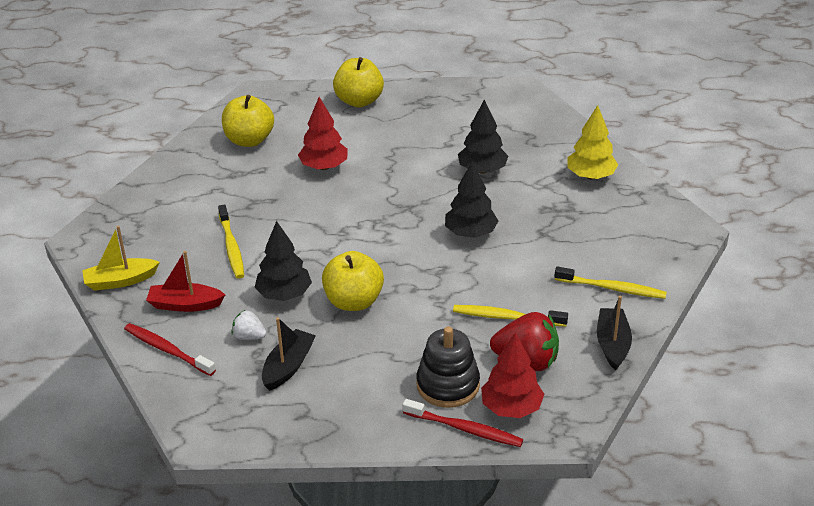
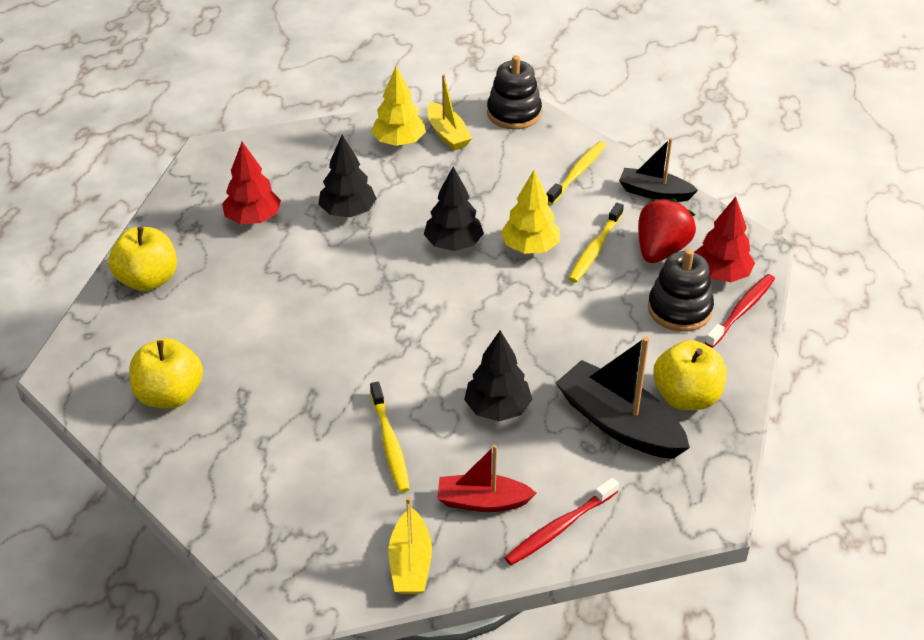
camera: 75 degrees left, 5 degrees up
(185, 305) = (482, 501): red boat -> red boat turned 75 degrees clockwise
(231, 247) = (390, 443): yellow toothbrush -> yellow toothbrush turned 75 degrees clockwise
(249, 336) = (559, 450): white strawberry -> none
(288, 366) = (619, 424): black boat -> black boat, size x1.61
(324, 166) = (269, 335): red tree -> red tree (253, 219)
(353, 301) = (530, 353): yellow apple -> yellow apple (686, 397)
(488, 277) = (530, 247): none -> yellow tree
(619, 200) = (447, 134): none -> yellow boat
(679, 232) = (514, 113): none -> black stacking toy

